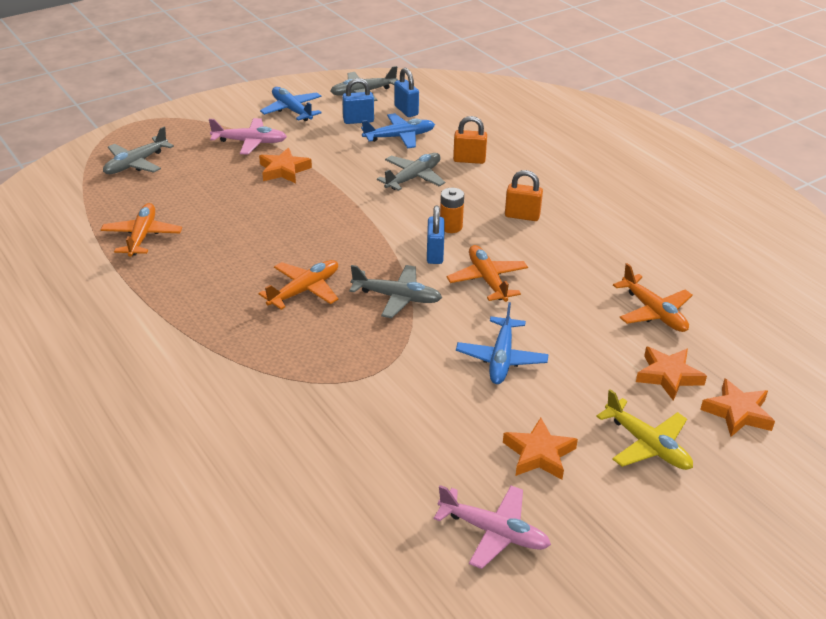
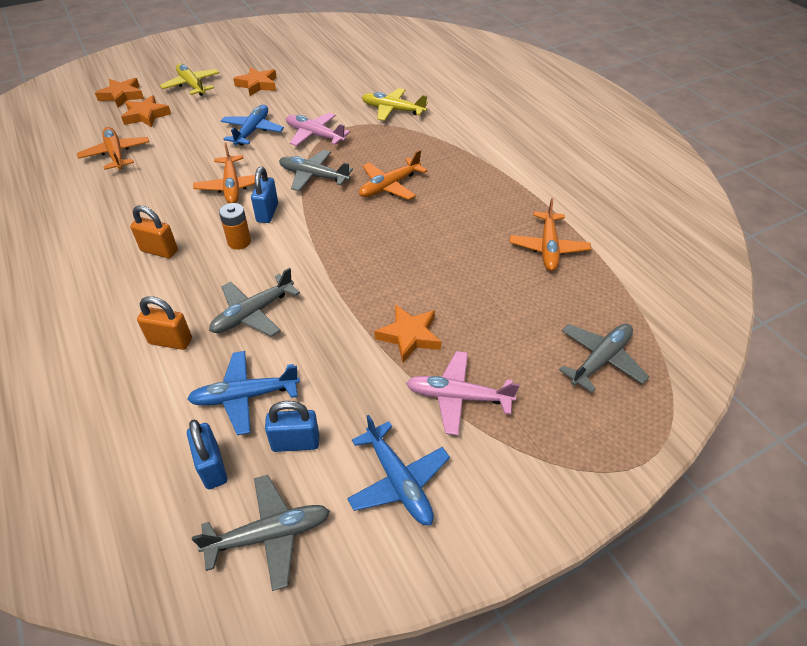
camera: 175 degrees left, 10 degrees up
(304, 412) = (393, 110): none -> yellow plane
(493, 532) = (299, 60): pink plane -> pink plane (315, 135)

